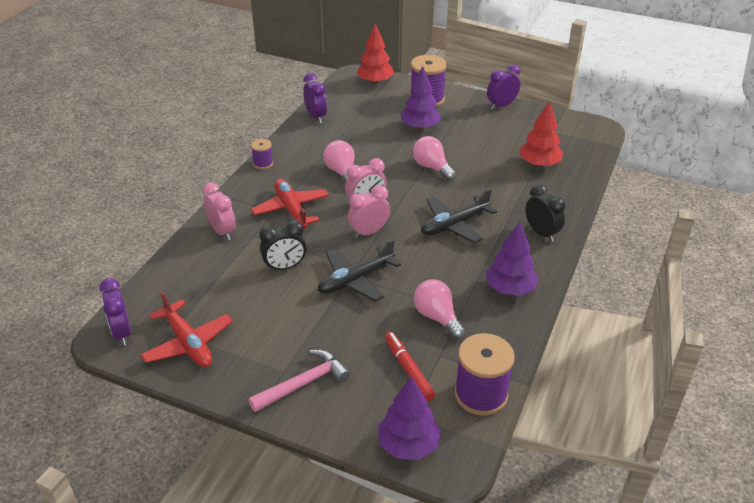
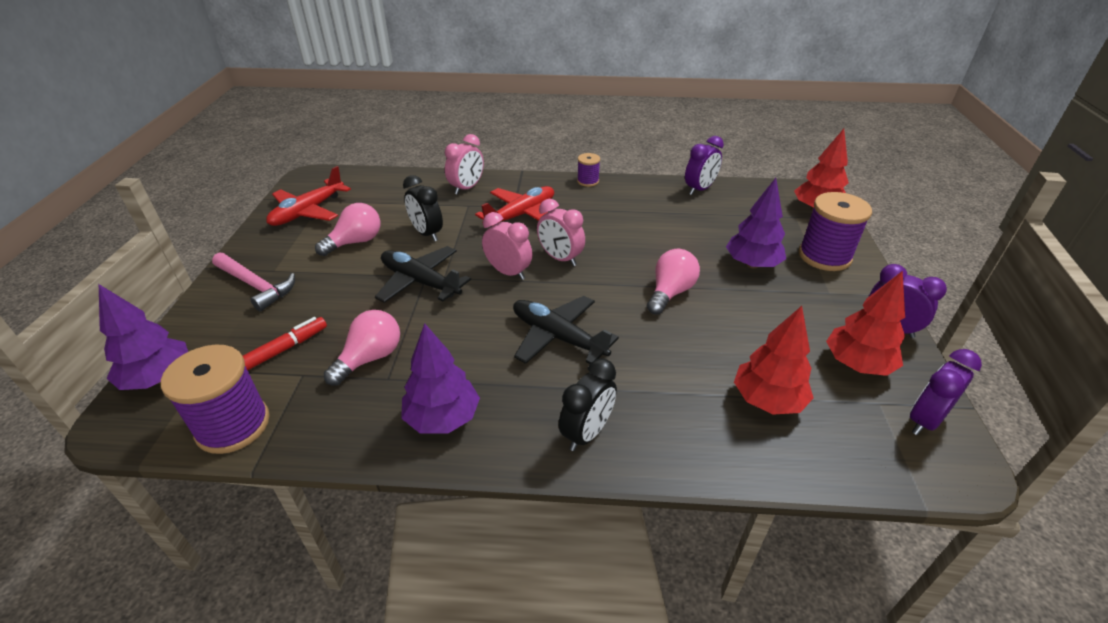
camera: 70 degrees right, 0 degrees up
(122, 332) = (318, 180): purple clock -> purple clock (924, 420)
(342, 172) = (608, 229): pink light bulb -> pink light bulb (355, 242)
(524, 126) = (857, 364): none -> red tree

